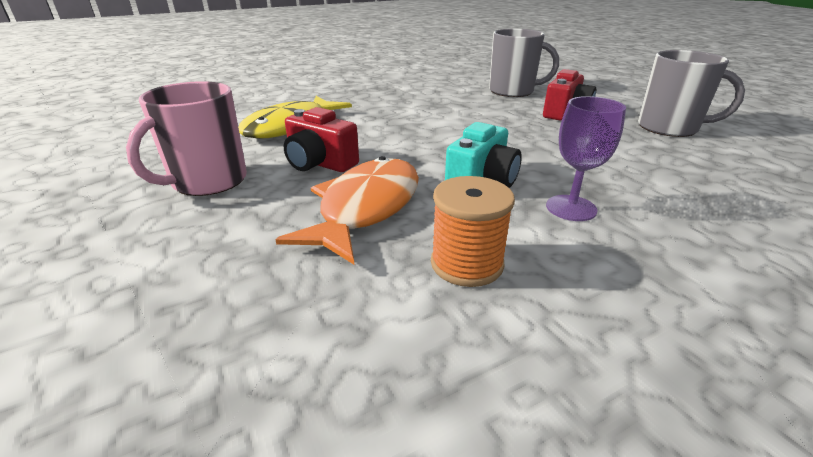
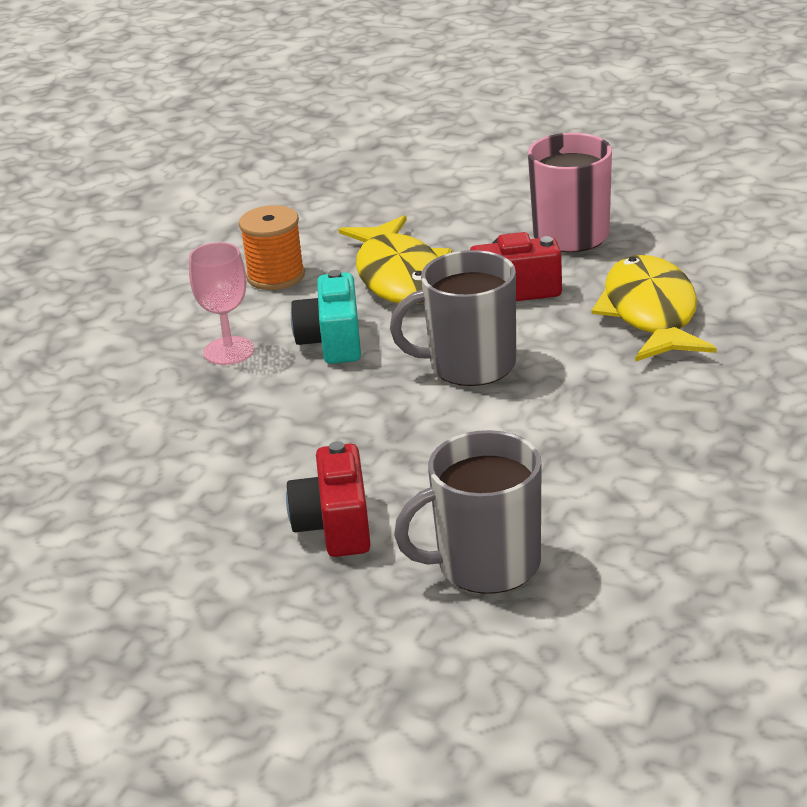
camera: 145 degrees right, 0 degrees up
(366, 208) = (399, 276): orange fish -> yellow fish
(571, 208) = (229, 351): purple goblet -> pink goblet
(669, 128) = (156, 557): grey mug -> grey mug (469, 365)

